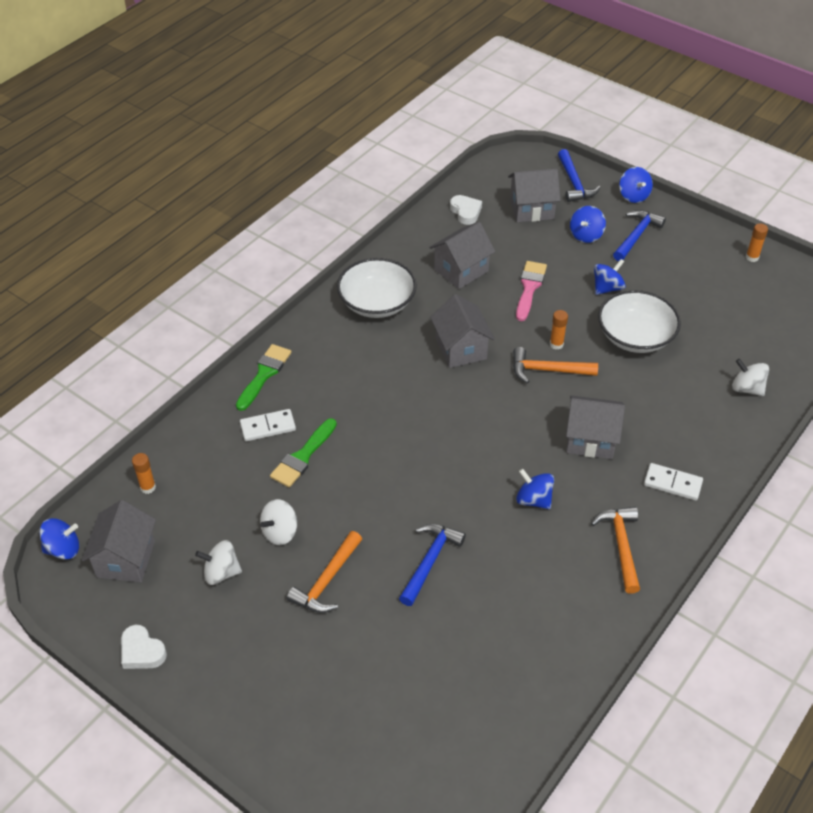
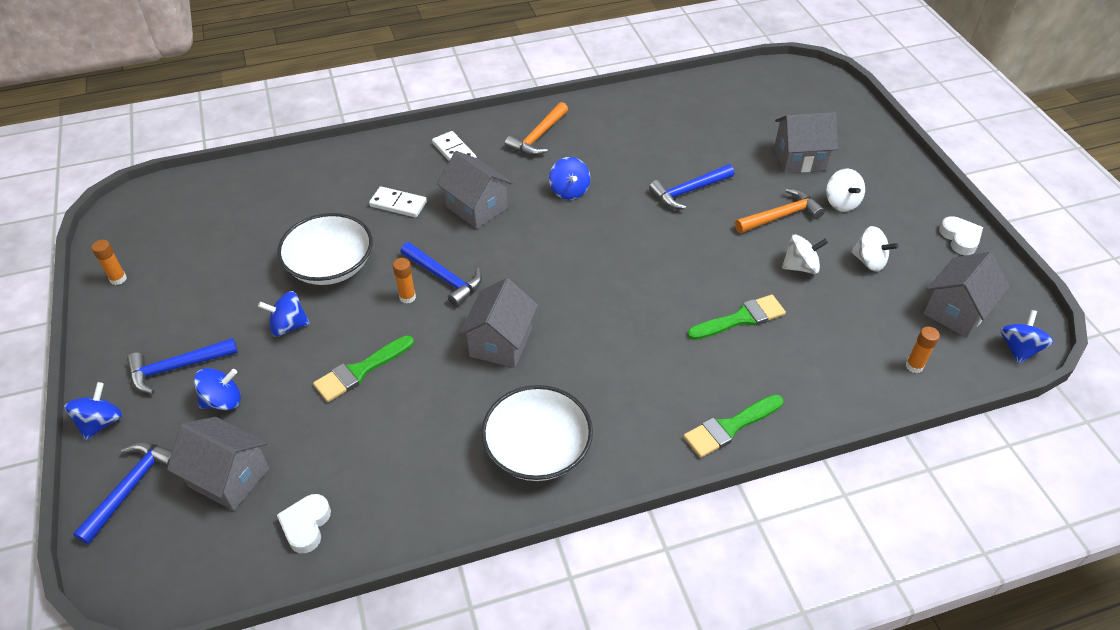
camera: 145 degrees left, 0 degrees up
(63, 549) = (1018, 349): blue spinning top -> blue spinning top turned 90 degrees clockwise
(268, 427) = (759, 365): white domino -> white domino (398, 204)
(461, 270) = (405, 437): grey house -> grey house (799, 158)
(529, 288) = (360, 371): pink brush -> green brush
(547, 370) = (444, 278): orange hammer -> blue hammer
(747, 388) = (307, 180): white spinning top -> white spinning top (841, 202)

